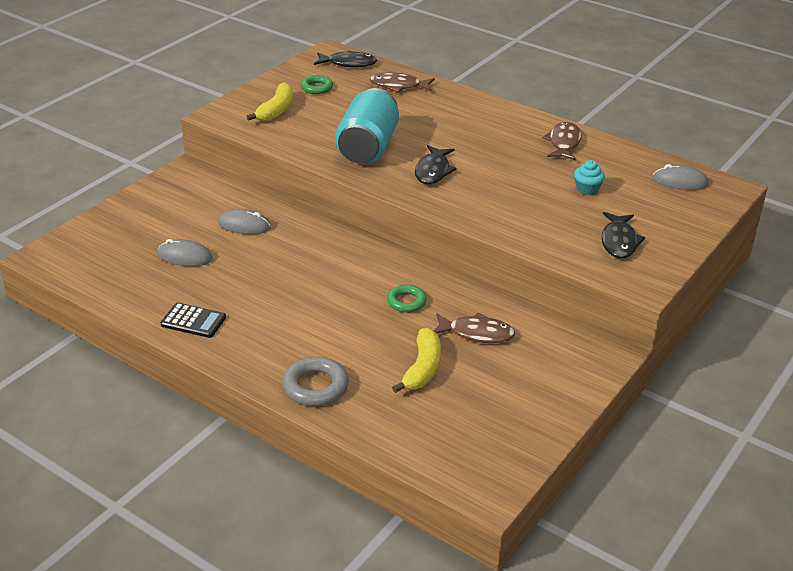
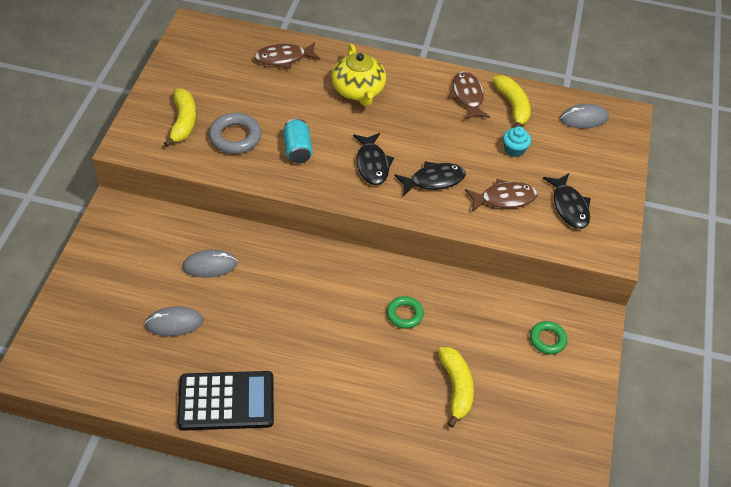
camera: 25 degrees left, 15 degrees up
(193, 321) = (226, 401): black calculator -> black calculator, size x1.69
(315, 387) = (377, 441): grey ring -> grey ring (235, 137)
(317, 88) = (206, 80): green ring -> green ring (547, 339)
(348, 63) = (219, 38): black fish -> black fish (433, 180)
(368, 147) = (297, 150): turquoise can -> turquoise can, size x0.52
(455, 119) = (358, 91): none -> yellow teapot
(476, 333) = (480, 332): brown fish -> brown fish (504, 198)
(607, 158) = (513, 106): none -> yellow banana

